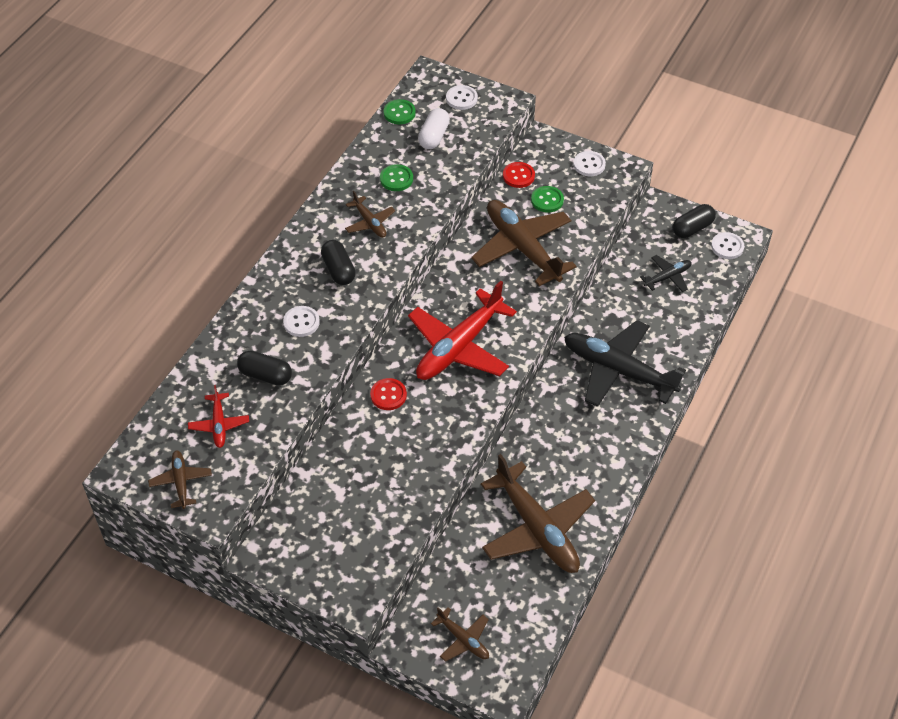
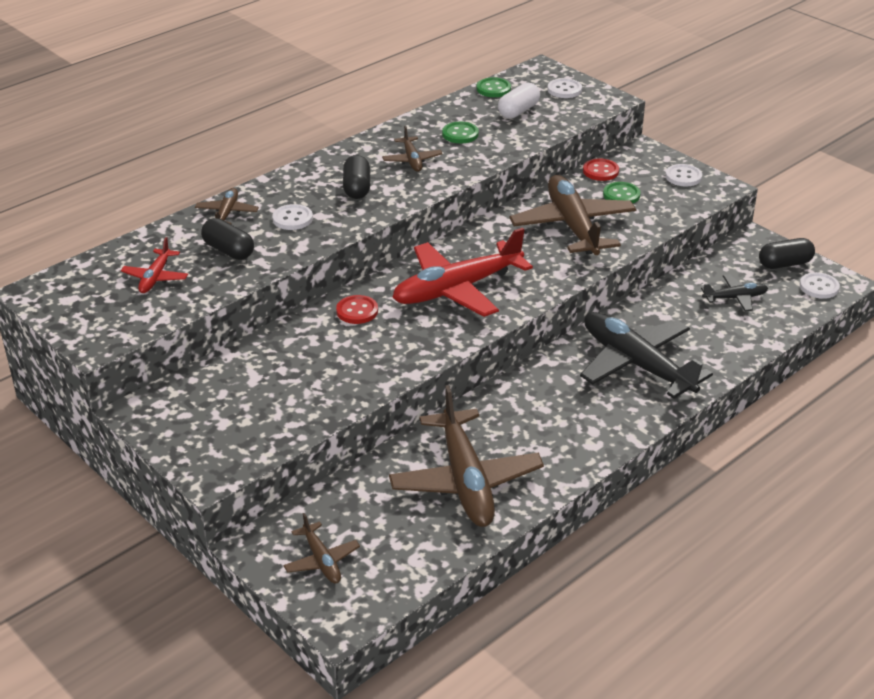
camera: 20 degrees right, 15 degrees down
(181, 482) = (85, 313): brown plane -> brown plane (227, 214)

